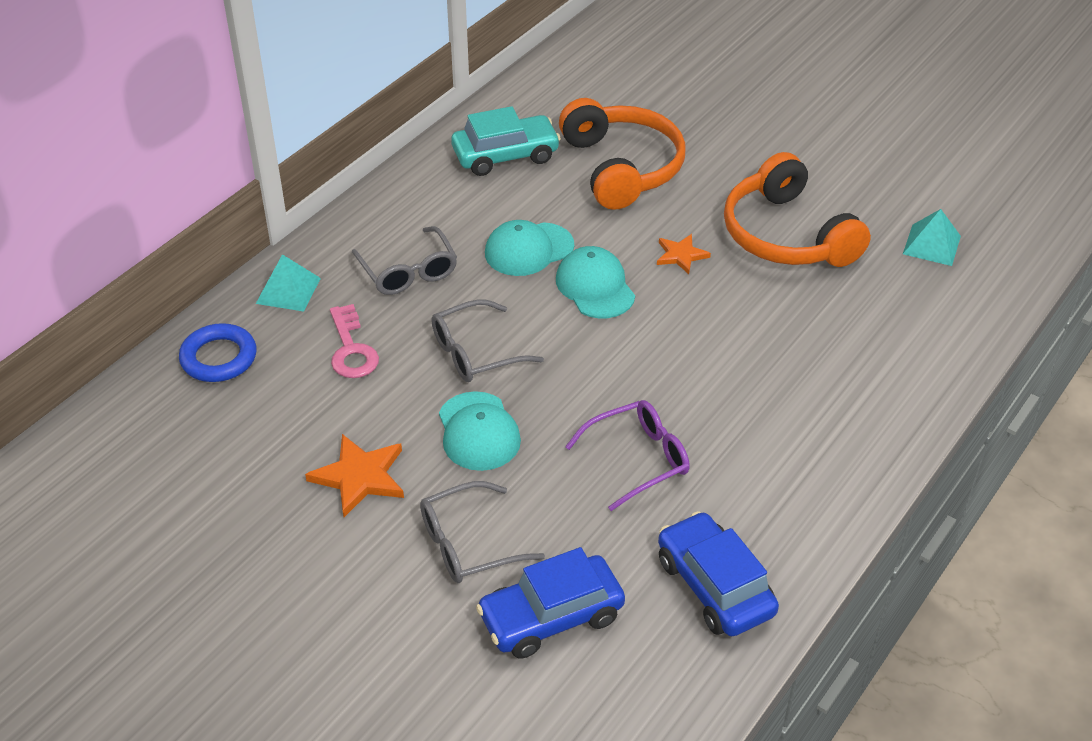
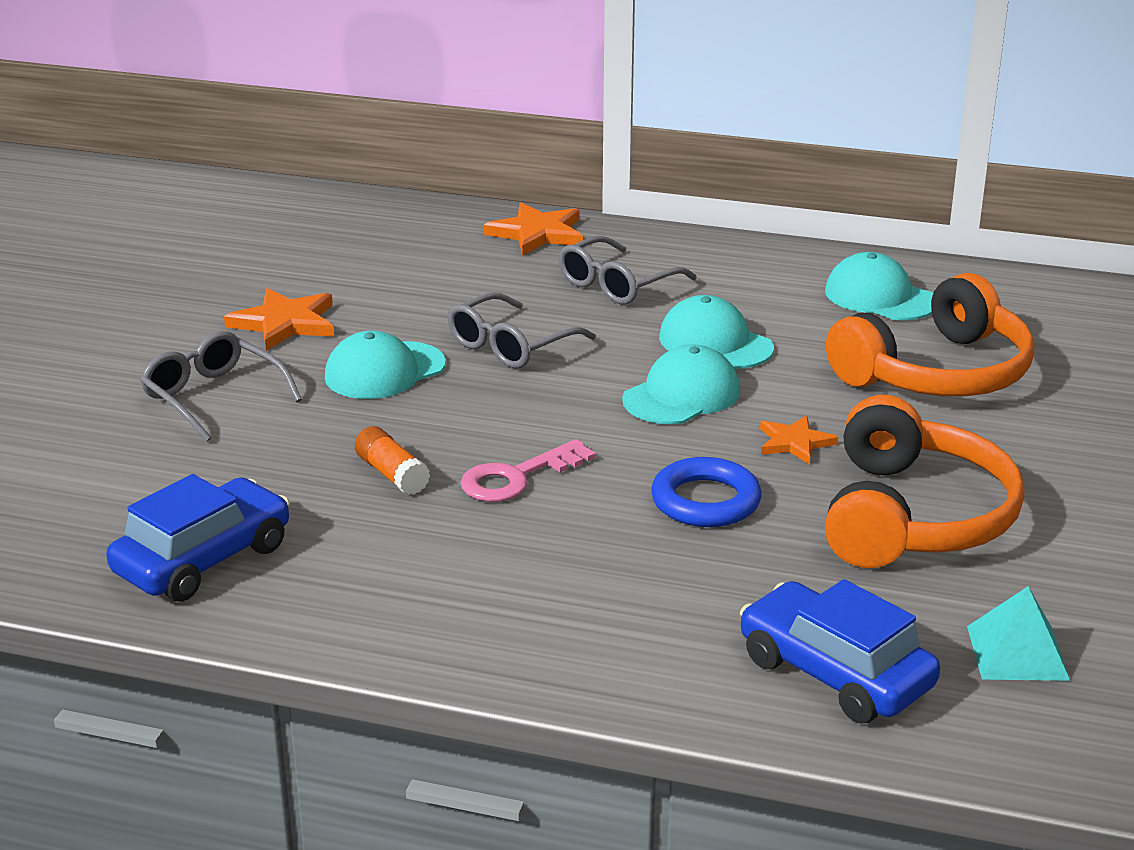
camera: 70 degrees right, 15 degrees down
(219, 358) = (415, 225): blue ring -> blue ring (705, 501)
(288, 290) = (537, 233): turquoise pyramid -> orange star
(351, 349) = (470, 281): pink key -> pink key (517, 477)
(475, 352) = (510, 346): grey glasses -> grey glasses turned 90 degrees counterclockwise
(505, 155) = (880, 297): turquoise car -> turquoise cap
(551, 617) = (124, 462): blue car -> blue car (835, 673)
(638, 459) = (392, 474): purple glasses -> orange glue stick
(786, 235) = (914, 517): orange headphones -> orange headphones turned 150 degrees clockwise

